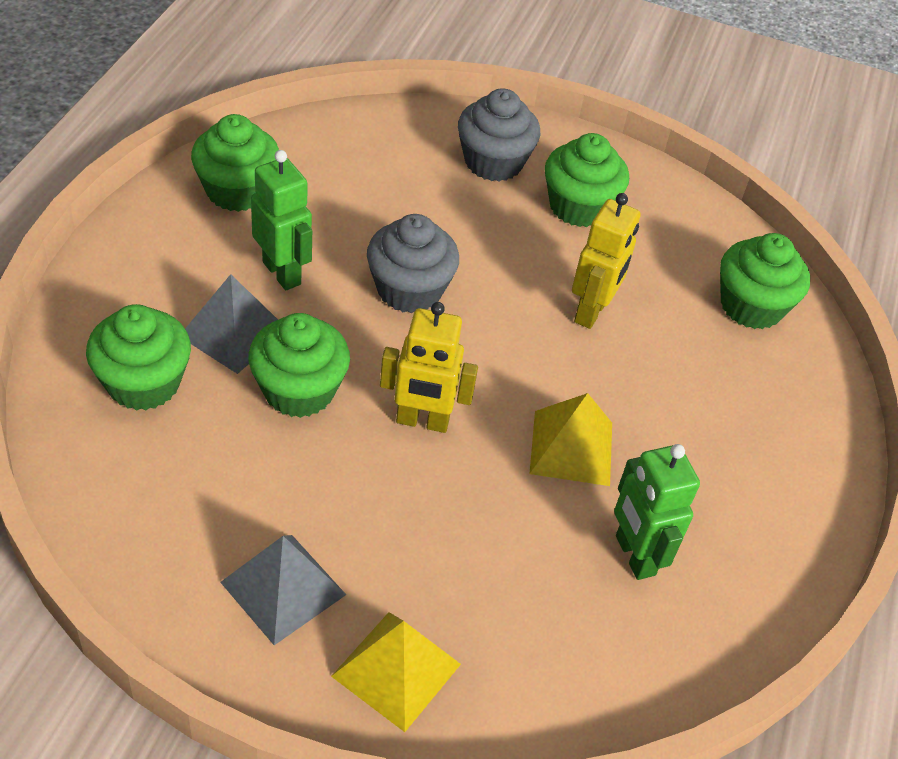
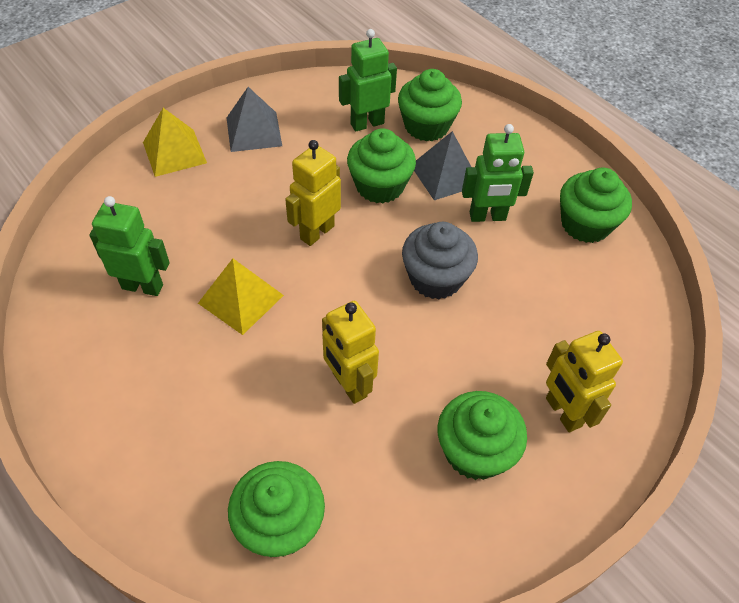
camera: 125 degrees right, 5 degrees up
(178, 453) = (367, 123): none -> green robot
(493, 162) = (562, 412): grey cupcake -> yellow robot

